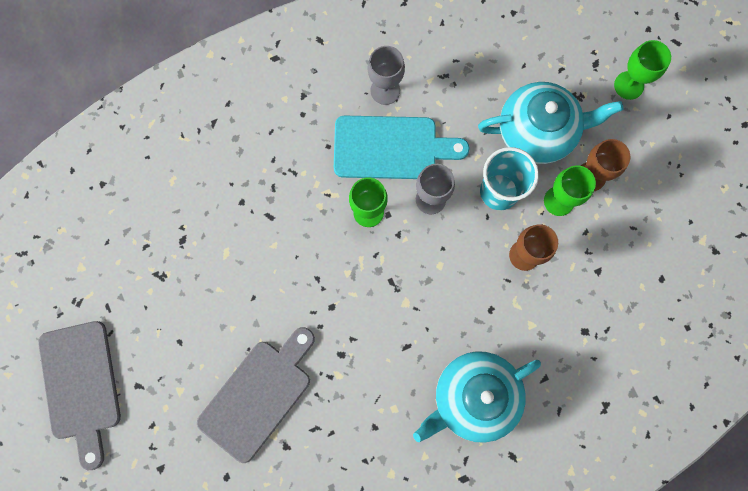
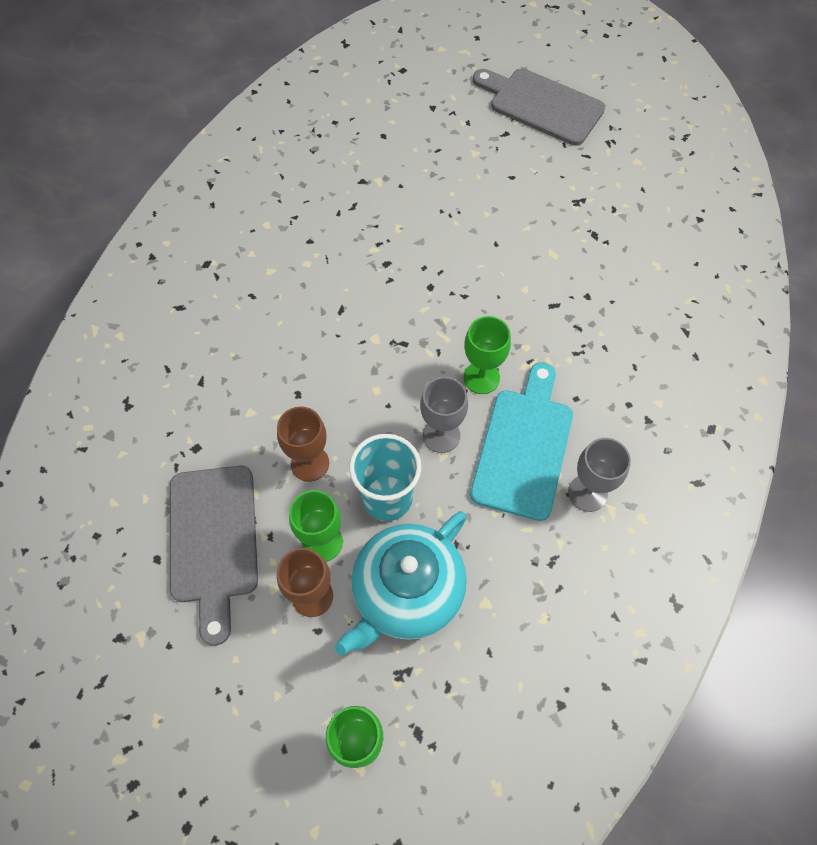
camera: 135 degrees right, 15 degrees down
(258, 395) = (417, 192): grey cutting board -> grey cutting board (214, 540)
(391, 147) = (523, 447): turquoise cutting board -> turquoise cutting board turned 150 degrees clockwise
(474, 397) = (250, 320): turquoise teapot -> none

